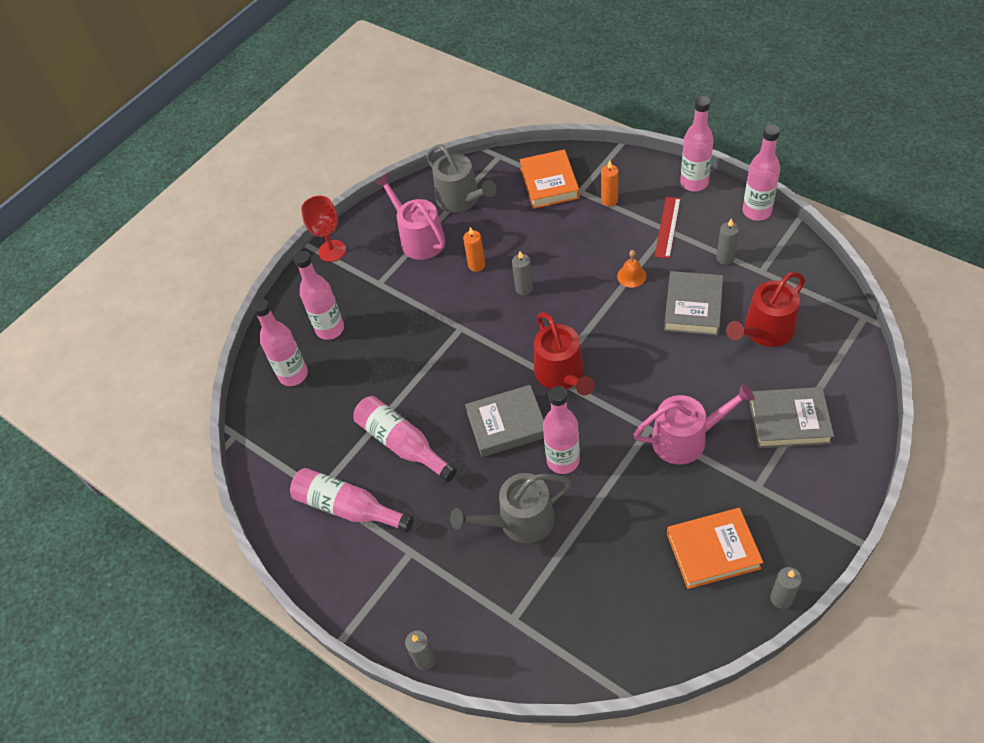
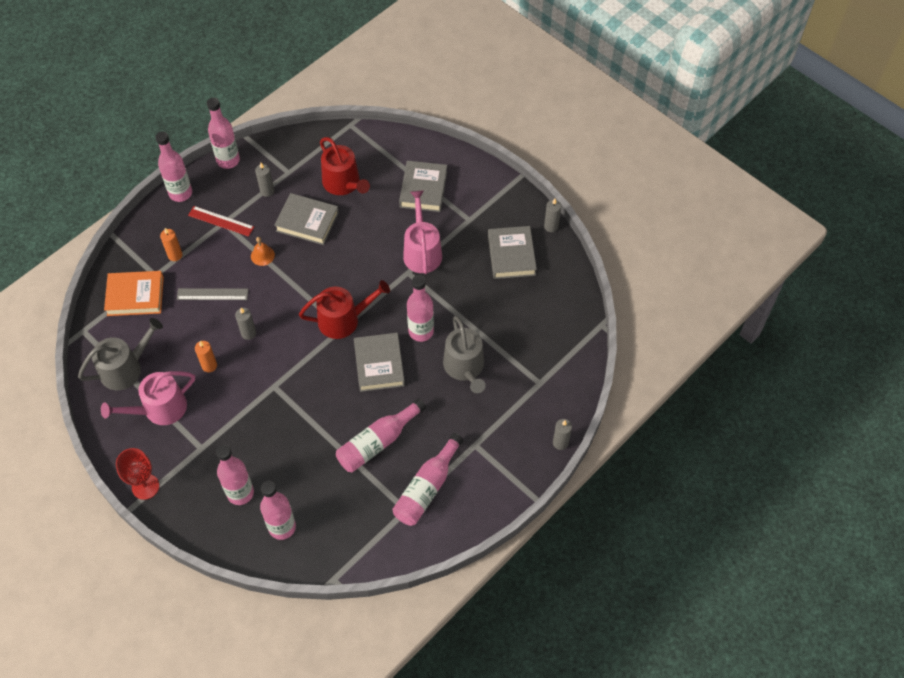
camera: 90 degrees left, 5 degrees up
(567, 245) = (212, 294): none -> grey ruler
(713, 551) = (511, 255): orange book -> grey book

